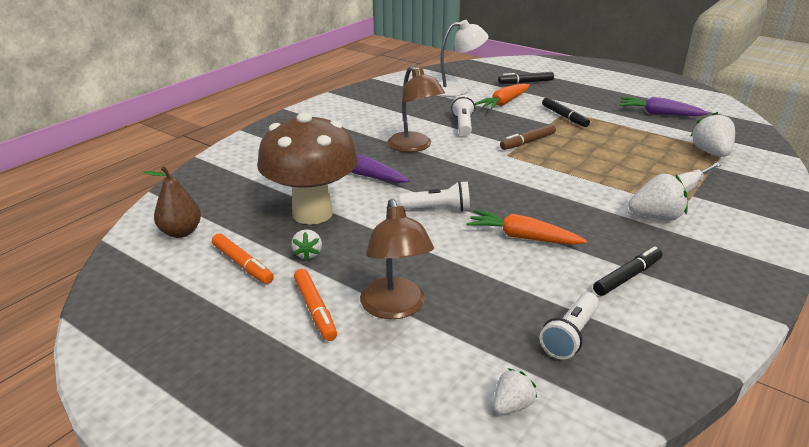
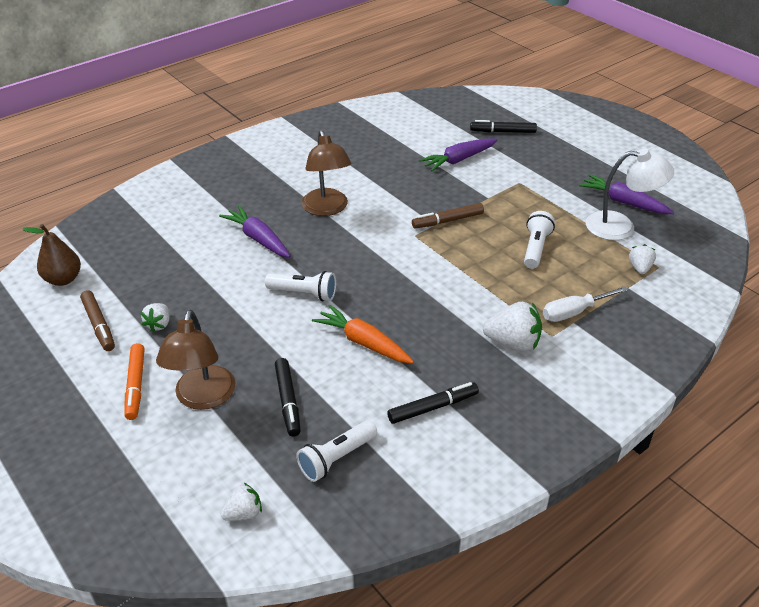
camera: 15 degrees right, 10 degrees up
(242, 264) = (99, 325): orange marker -> brown marker
(312, 213) = (186, 278): brown mushroom -> none
(457, 89) = (419, 132): white lamp -> white lamp (620, 227)
(463, 125) = (394, 186): white flashlight -> white flashlight (535, 248)
(504, 103) = (458, 160): orange carrot -> purple carrot
(564, 117) = (512, 190): black marker -> black marker (288, 401)
(711, 153) = (639, 268): white strawberry -> white strawberry, size x0.58

